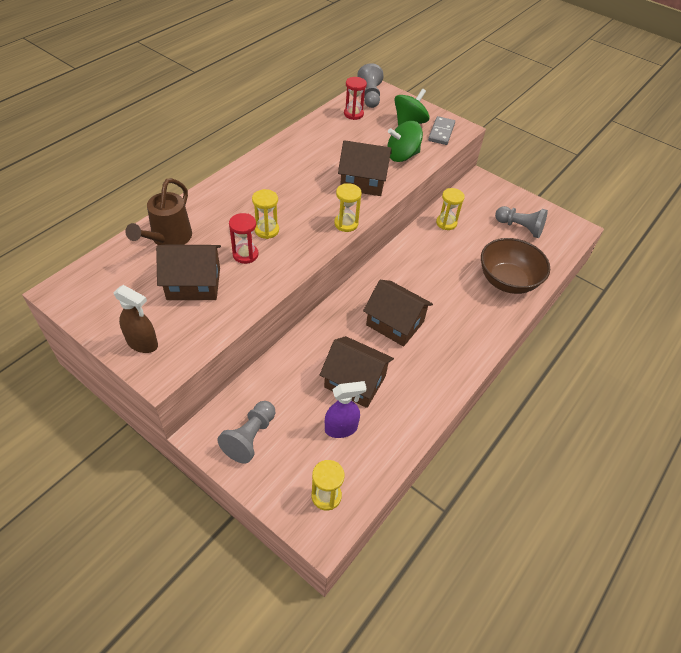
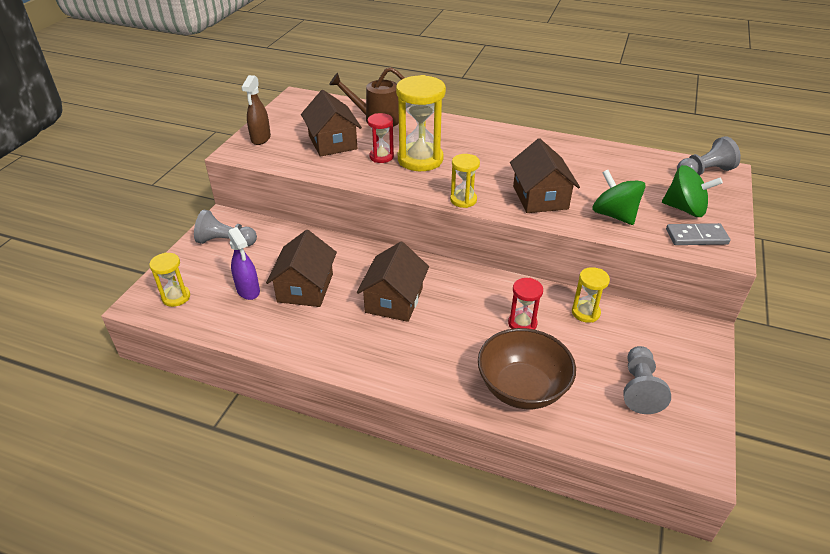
camera: 75 degrees right, 10 degrees down
(266, 230) = (420, 159): yellow hourglass -> yellow hourglass, size x1.87
(353, 114) = (654, 168): red hourglass -> red hourglass (522, 323)

